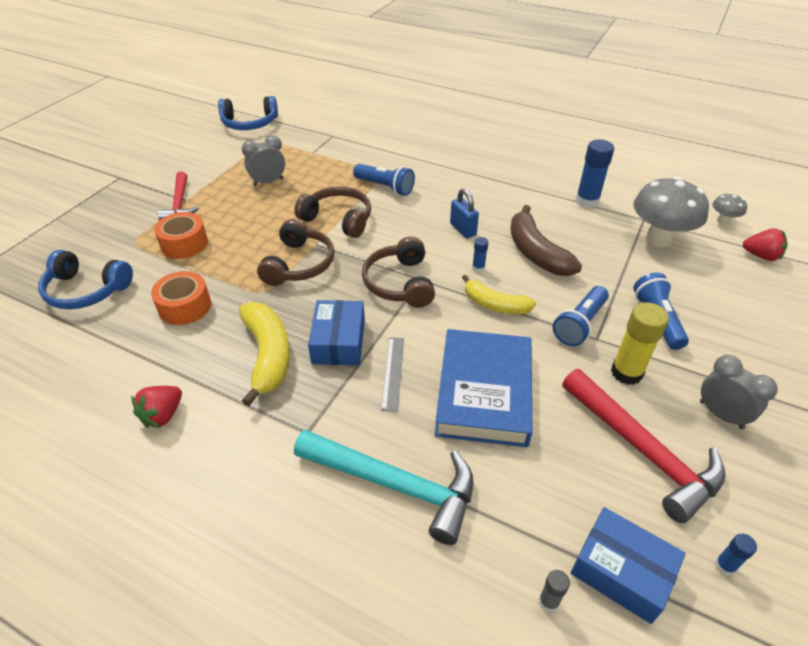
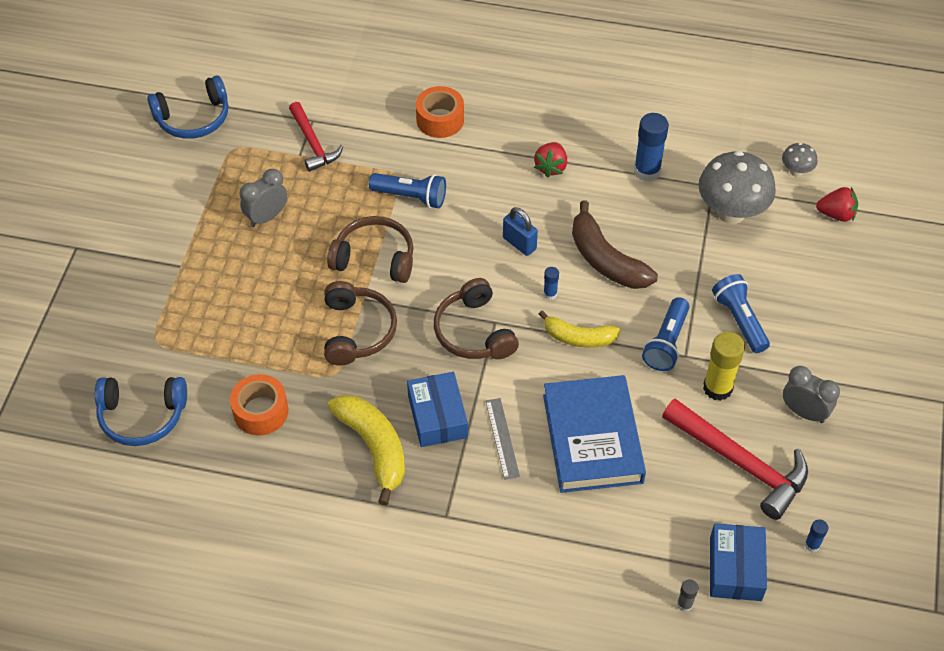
camera: 15 degrees left, 10 degrees up
(163, 415) = (305, 532): red strawberry -> red strawberry (551, 167)
(179, 203) = (176, 274): red hammer -> red hammer (313, 143)
(184, 244) = (215, 331): orange tape -> orange tape (440, 120)
(394, 485) = (539, 544): turquoise hammer -> none
(621, 571) = (735, 568): blue box -> blue box turned 75 degrees clockwise

